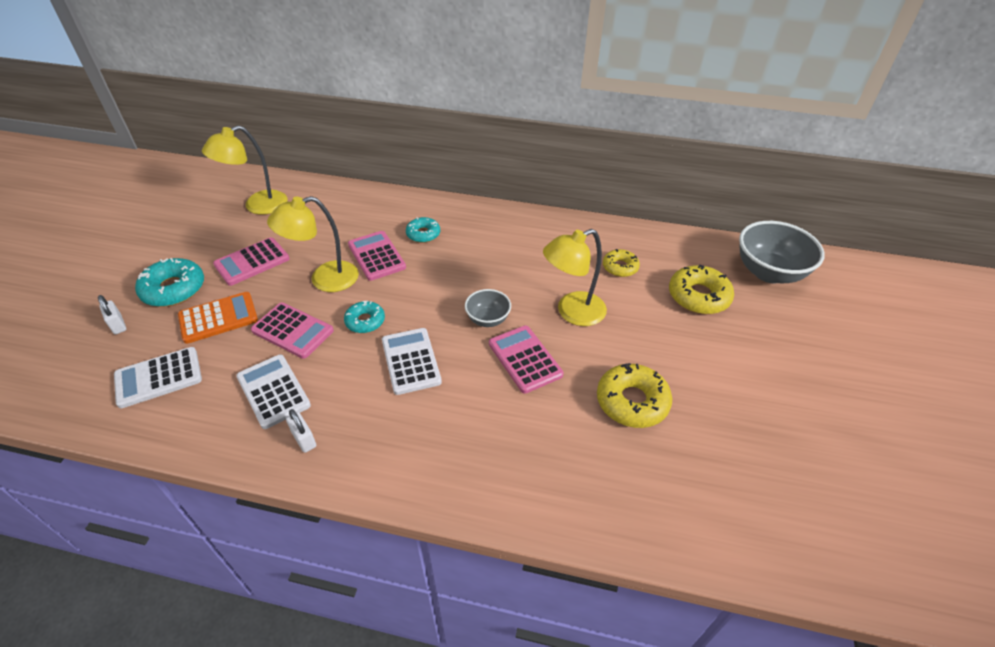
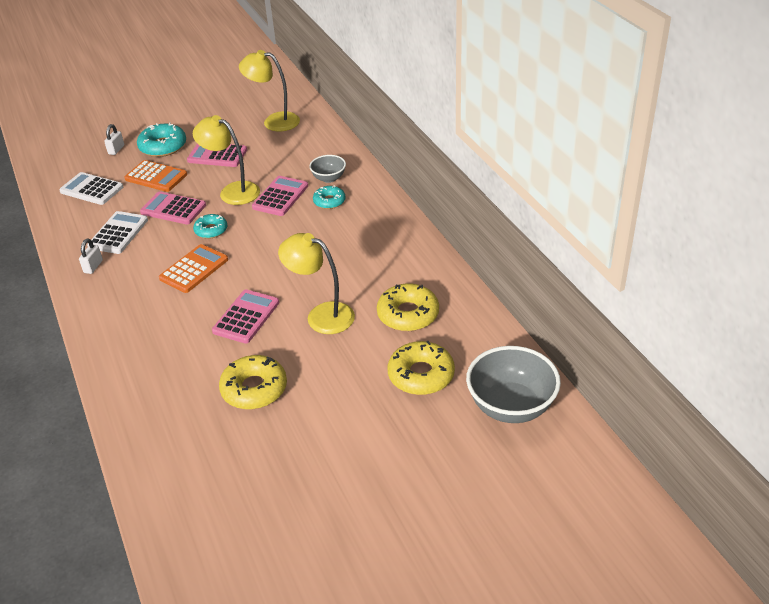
camera: 55 degrees right, 5 degrees down
(292, 331) = (173, 209): pink calculator -> pink calculator turned 120 degrees clockwise
(411, 361) = (194, 269): white calculator -> orange calculator
(488, 319) = (269, 279): grey bowl -> grey bowl (329, 178)
(620, 267) = (408, 314): yellow donut -> yellow donut, size x1.63

